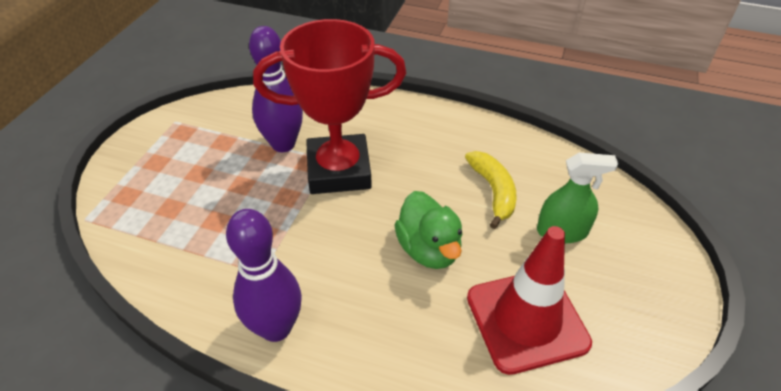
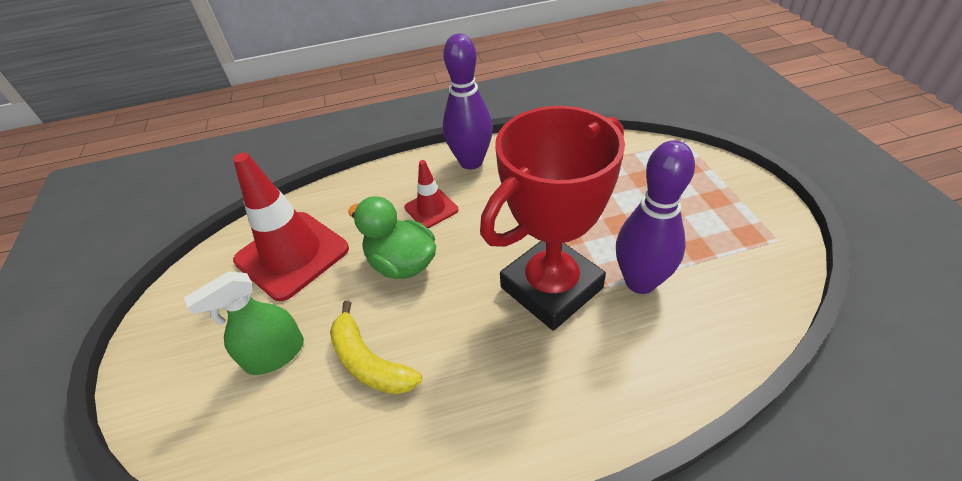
camera: 150 degrees right, 0 degrees up
(364, 291) = (431, 209): none -> red traffic cone

